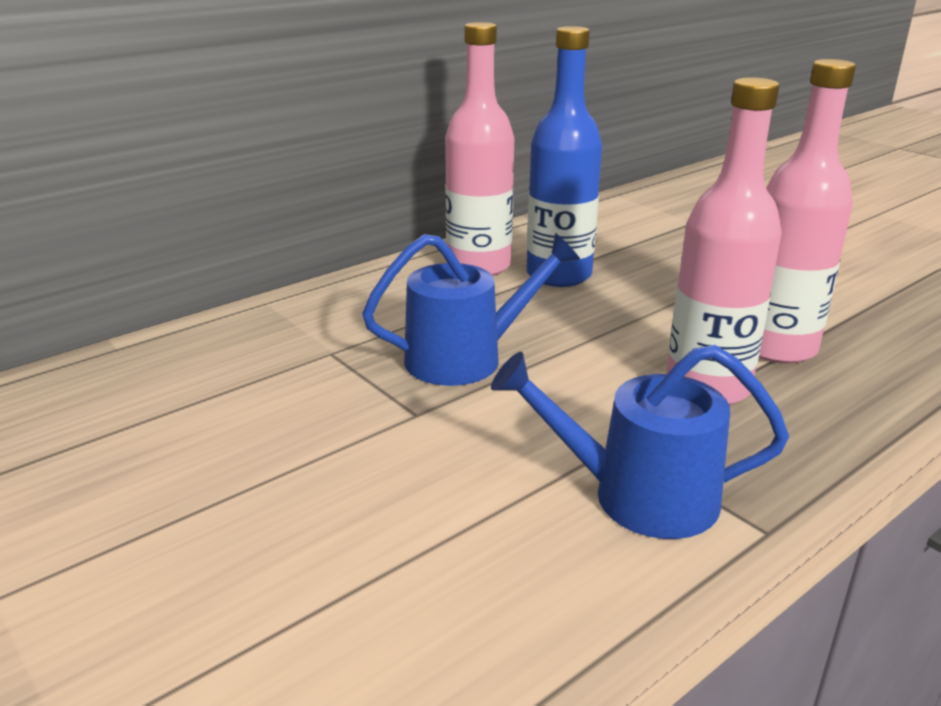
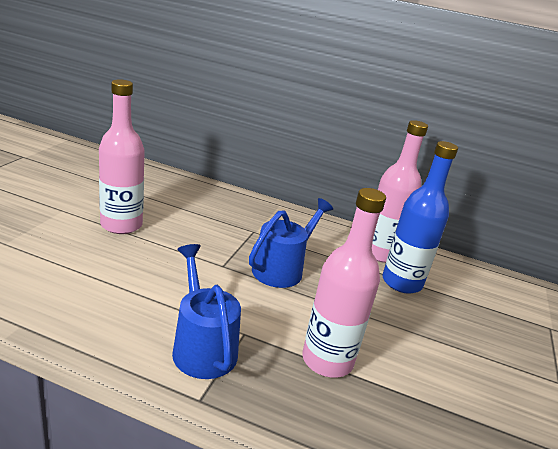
camera: 55 degrees right, 0 degrees up
(465, 358) = (282, 269): blue watering can -> blue watering can turned 90 degrees counterclockwise
(777, 347) = (406, 388): pink bottle -> pink bottle (121, 225)

